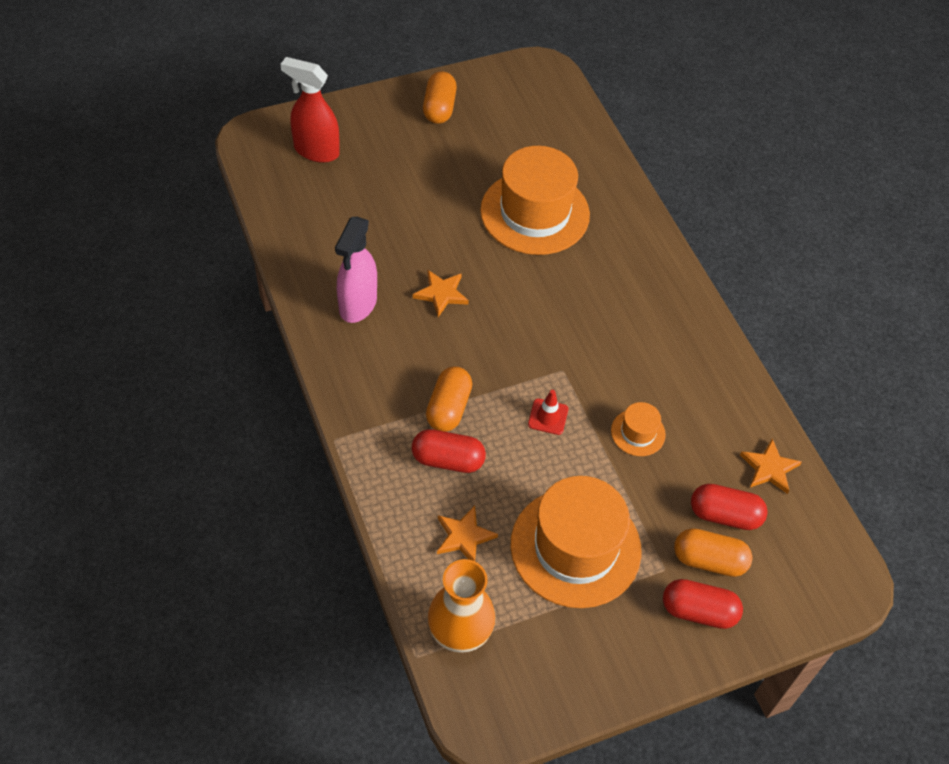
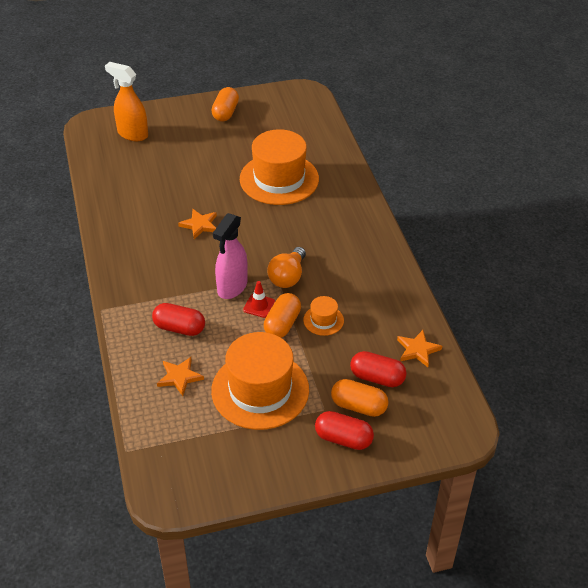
camera: 10 degrees right, 10 degrees down
(316, 151) = (132, 134): red spray bottle -> orange spray bottle
(358, 305) = (138, 228): pink spray bottle -> pink spray bottle (232, 287)
(448, 408) = (188, 296): orange capsule -> orange capsule (282, 324)
(460, 633) = (161, 438): orange vase -> none
(577, 368) = (287, 277): none -> orange light bulb

